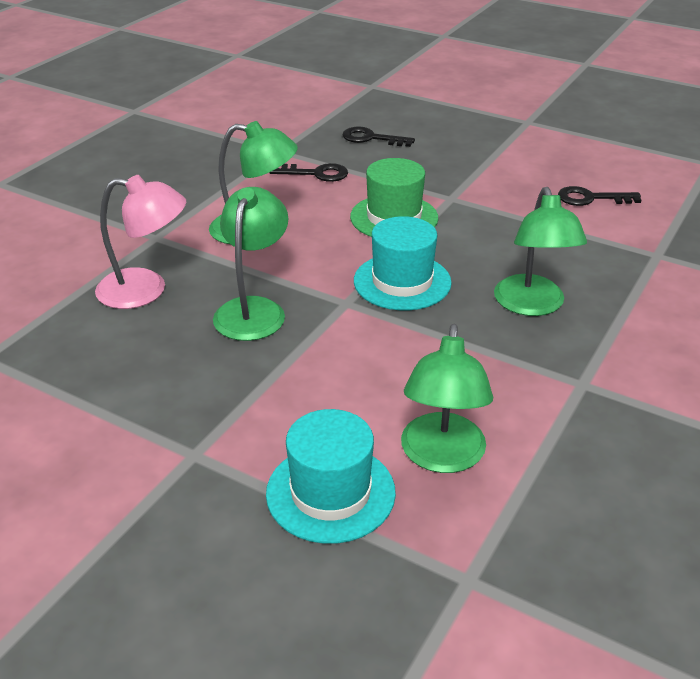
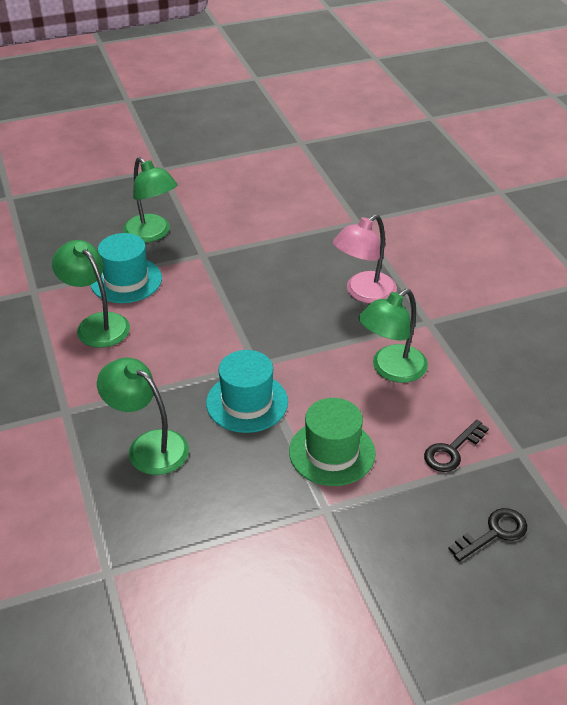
camera: 130 degrees right, 5 degrees up
(253, 309) = (294, 324): green lamp -> green lamp (152, 234)
(591, 198) = (223, 609): black key -> none

